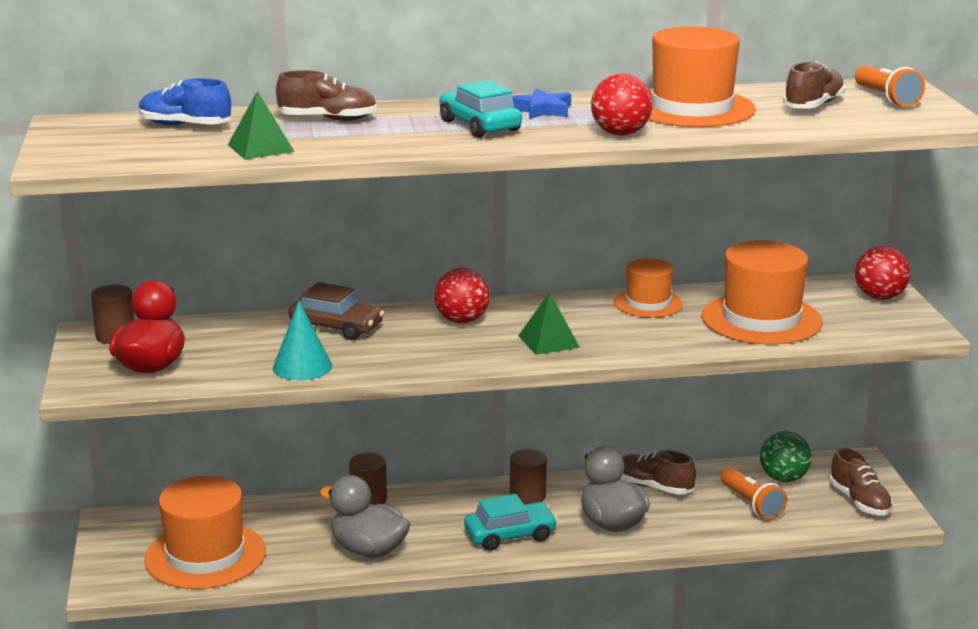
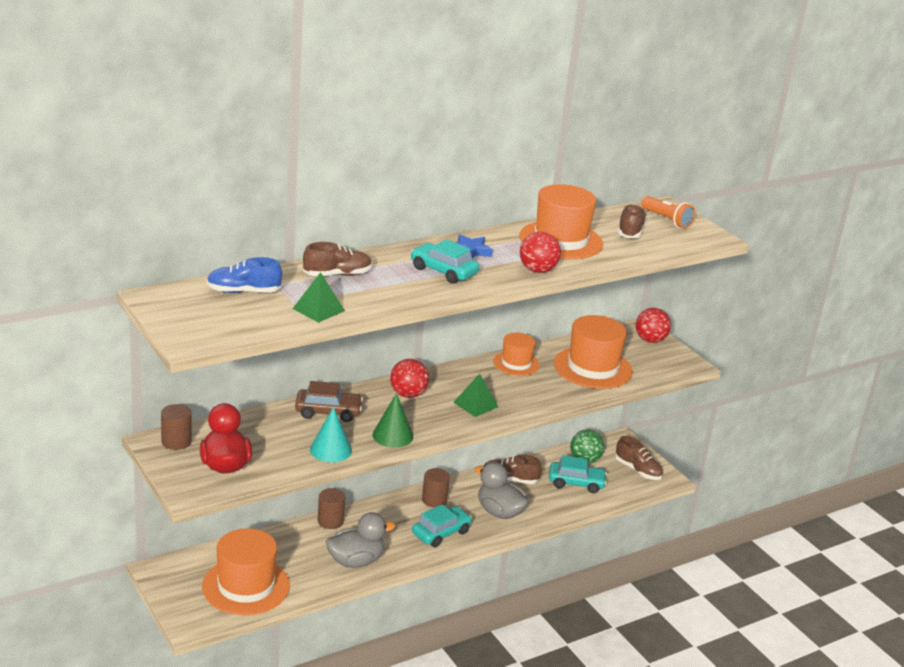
camera: 25 degrees left, 5 degrees up
(368, 550) = (356, 561): grey duck -> grey duck turned 150 degrees clockwise
(400, 361) = (392, 435): none -> green cone
(751, 504) = (576, 483): orange flashlight -> turquoise car

